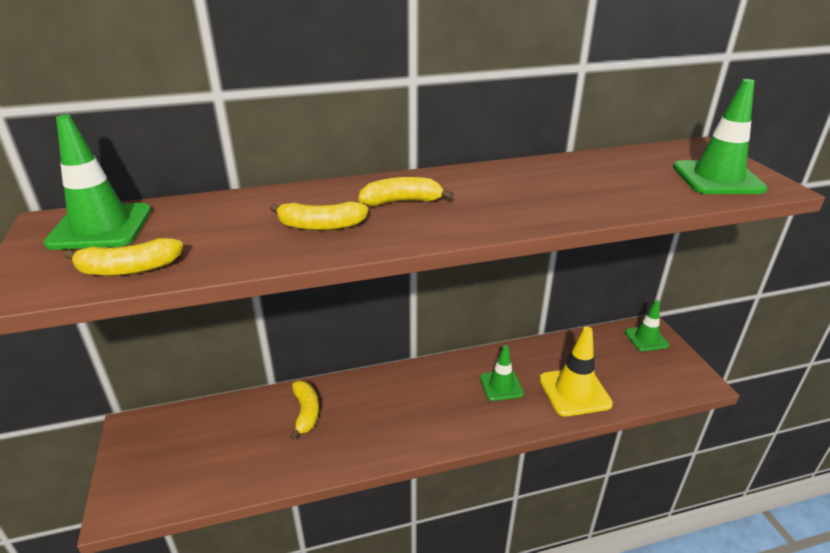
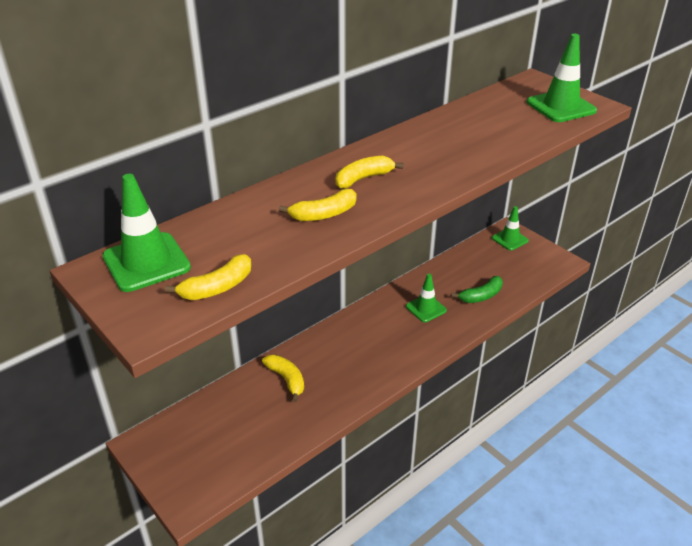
camera: 25 degrees left, 5 degrees up
(574, 391) = (481, 296): yellow traffic cone -> green banana

